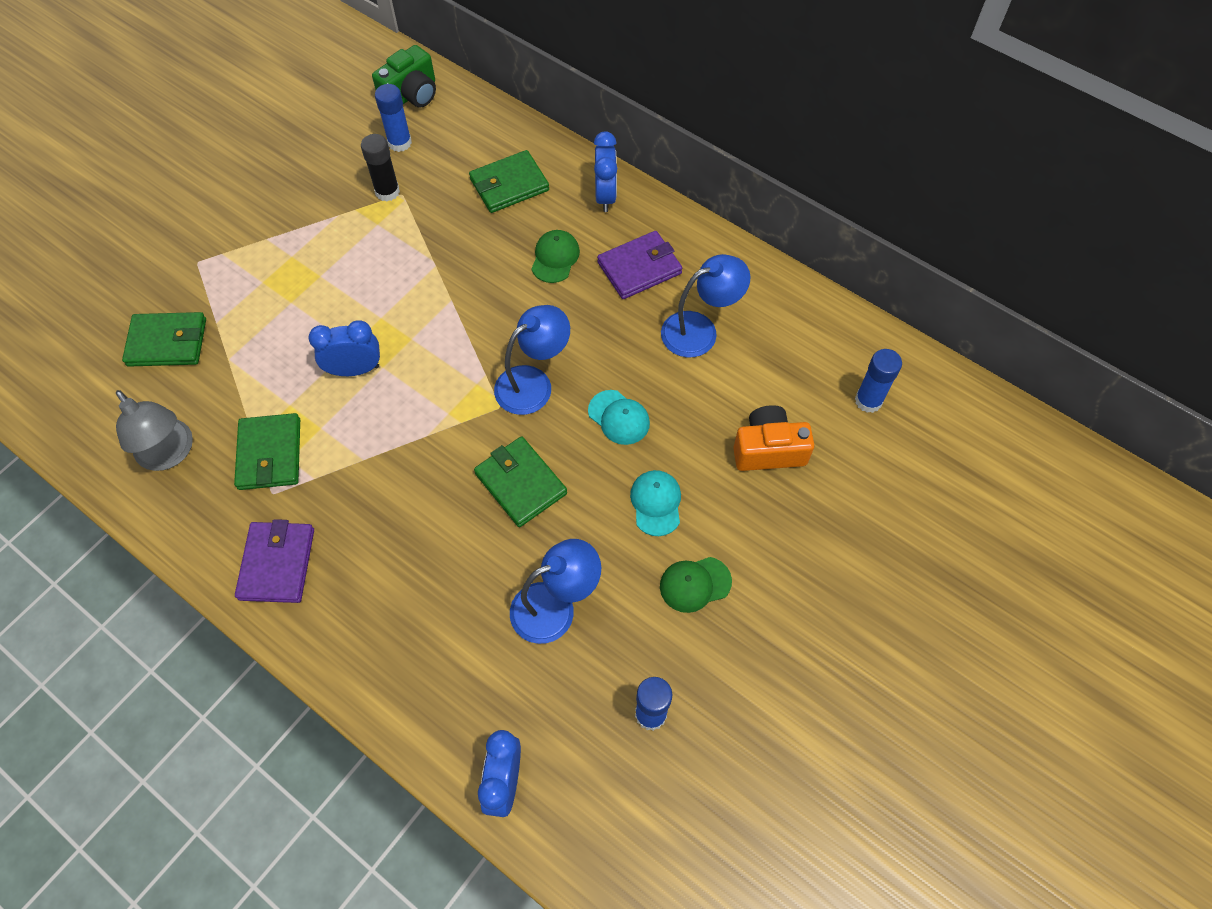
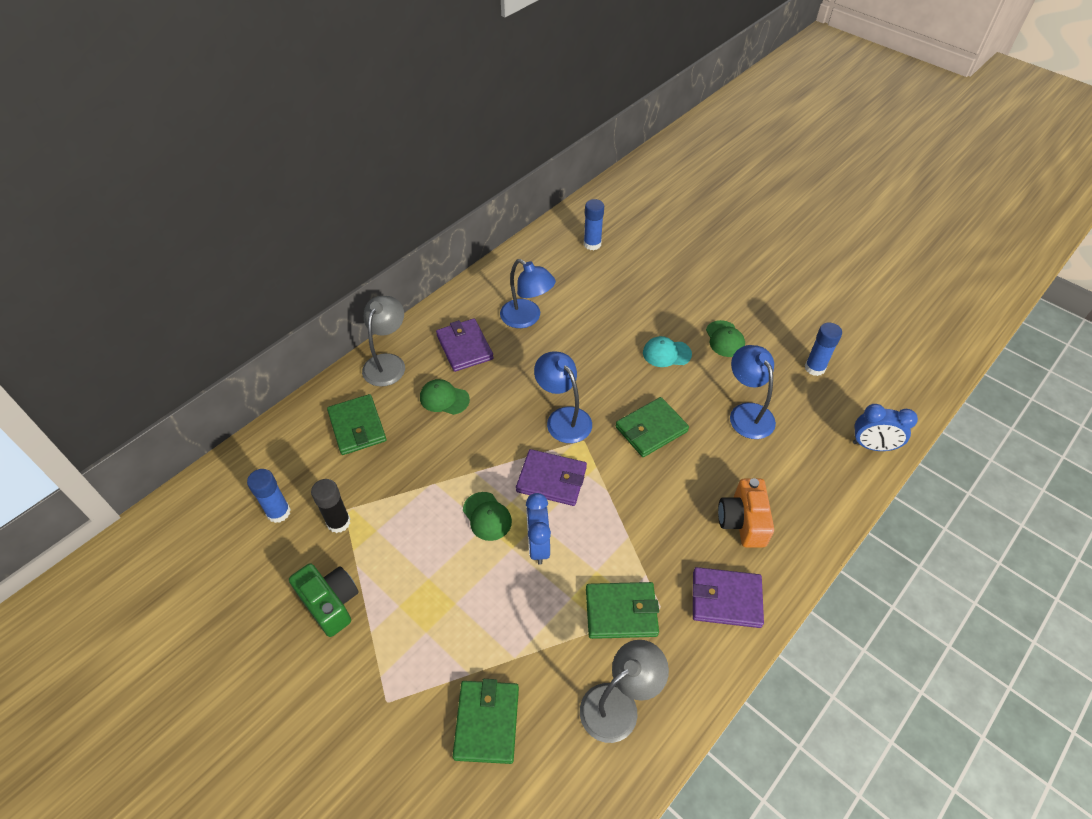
camera: 85 degrees left, 10 degrees down
(392, 318) = (487, 516): none -> green cap
(411, 94) = (217, 503): green camera -> green camera (330, 603)
(441, 376) = (551, 479): none -> purple wallet
(605, 196) = (387, 363): blue clock -> grey lamp
(619, 417) = (597, 368): turquoise cap -> none
(700, 330) = (527, 318): blue lamp -> blue lamp turned 150 degrees clockwise
(768, 450) = (626, 294): orange camera -> orange camera (743, 521)

